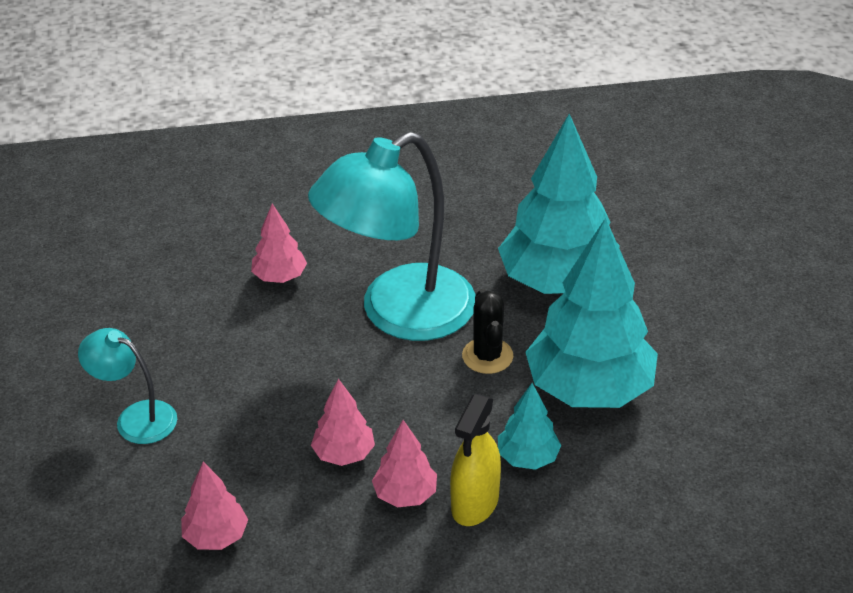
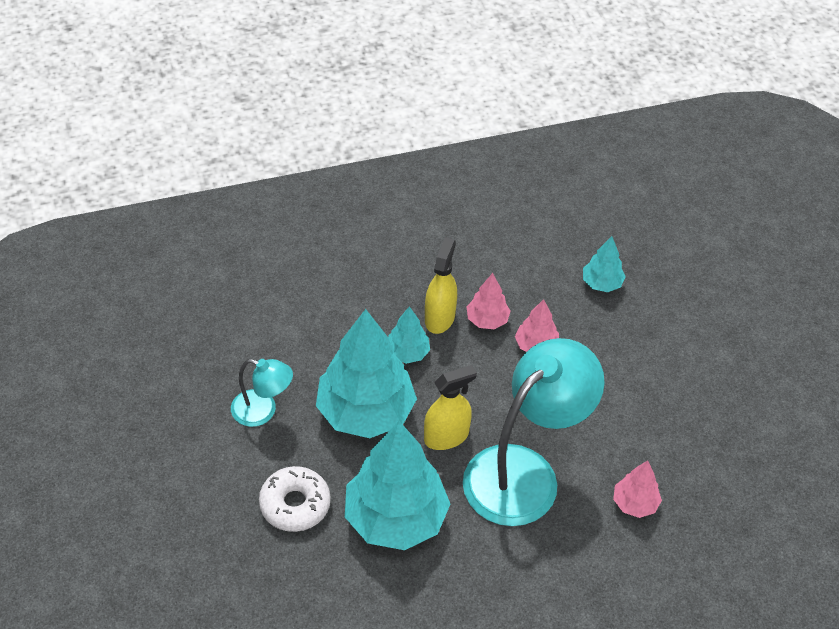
camera: 170 degrees right, 10 degrees up
(135, 418) = (692, 362): turquoise lamp -> turquoise lamp (263, 411)
(216, 536) = (602, 283): pink tree -> turquoise tree
(487, 356) = (446, 436): black cactus -> yellow spray bottle
(675, 302) = (295, 504): none -> white donut

